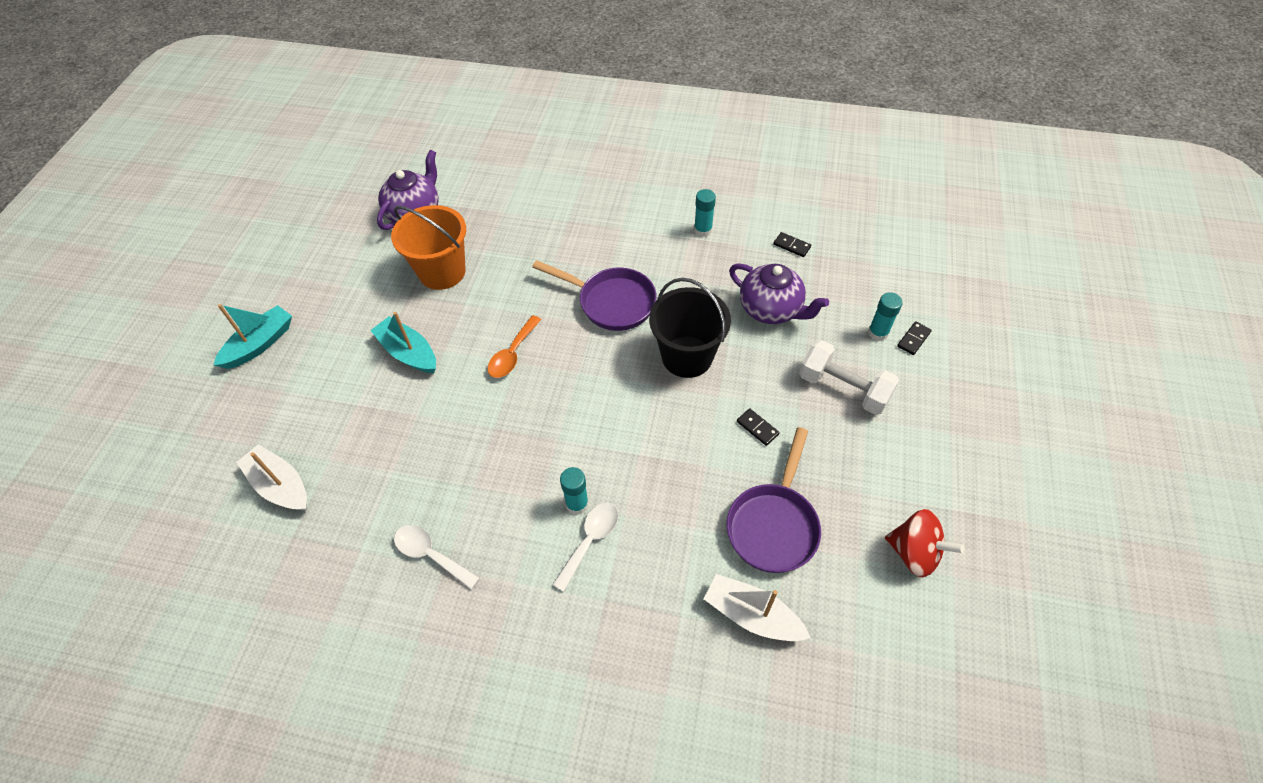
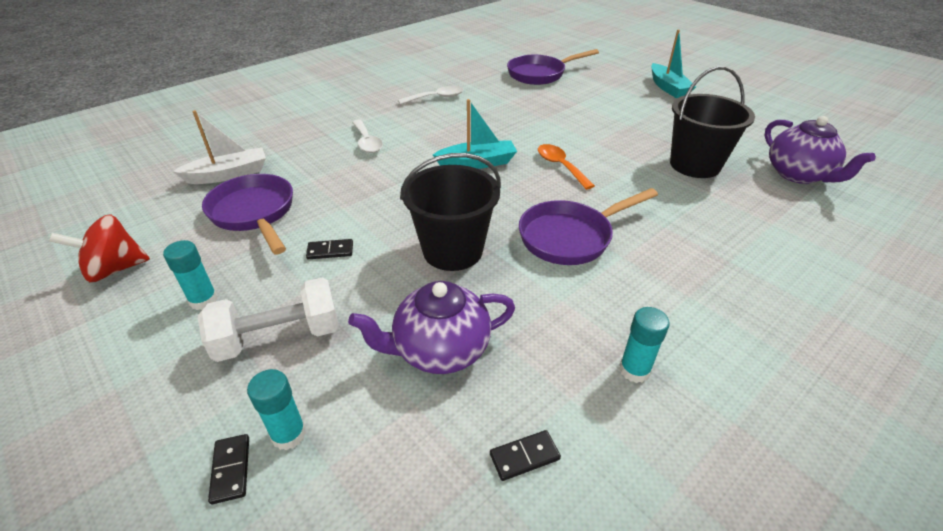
camera: 125 degrees right, 15 degrees down
(280, 485) = (540, 74): white boat -> purple pan
(408, 353) = (607, 129): turquoise boat -> turquoise boat (477, 163)
(442, 272) = (694, 165): orange bucket -> black bucket
(577, 504) = (397, 147): turquoise glue stick -> turquoise glue stick (203, 300)

